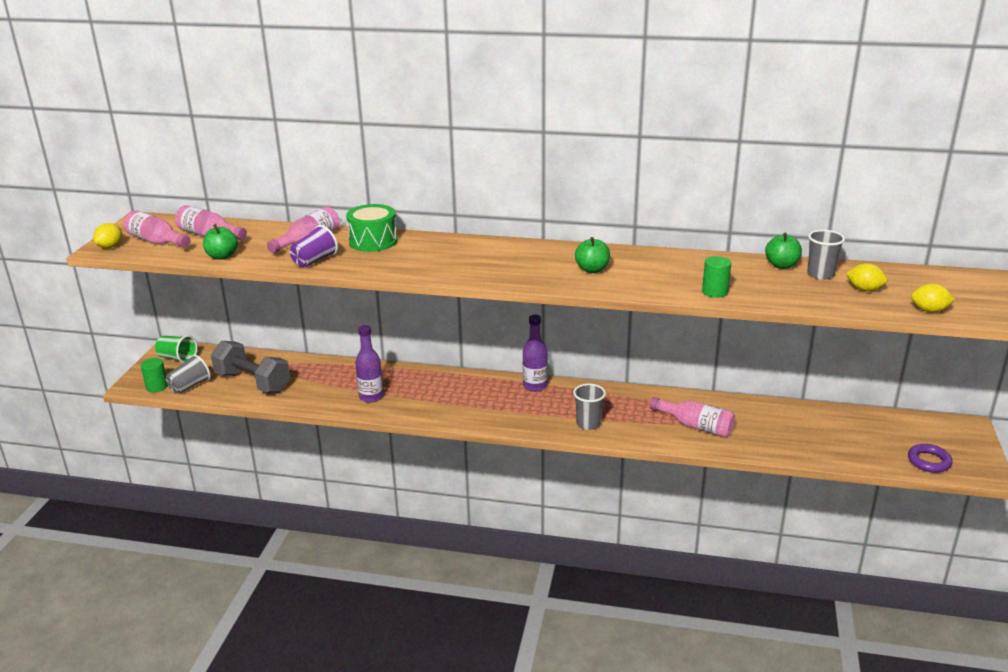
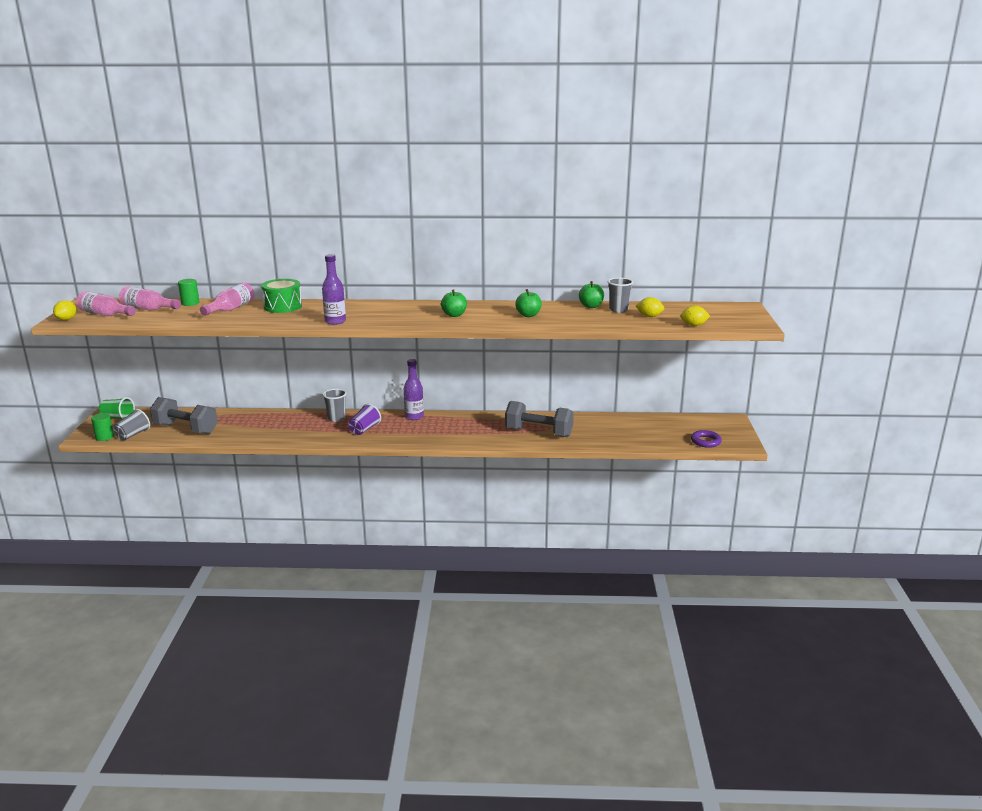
camera: 10 degrees left, 5 degrees down
(222, 256) = (163, 321): green apple -> green apple (528, 315)
(314, 260) = (239, 320): purple cup -> purple cup (364, 429)
(371, 397) = (285, 432): purple bottle -> purple bottle (335, 321)
(588, 423) = (458, 437): grey cup -> grey cup (336, 418)
(696, 426) = (538, 433): pink bottle -> grey dumbbell
(715, 292) = (545, 323): green cylinder -> green cylinder (190, 303)

